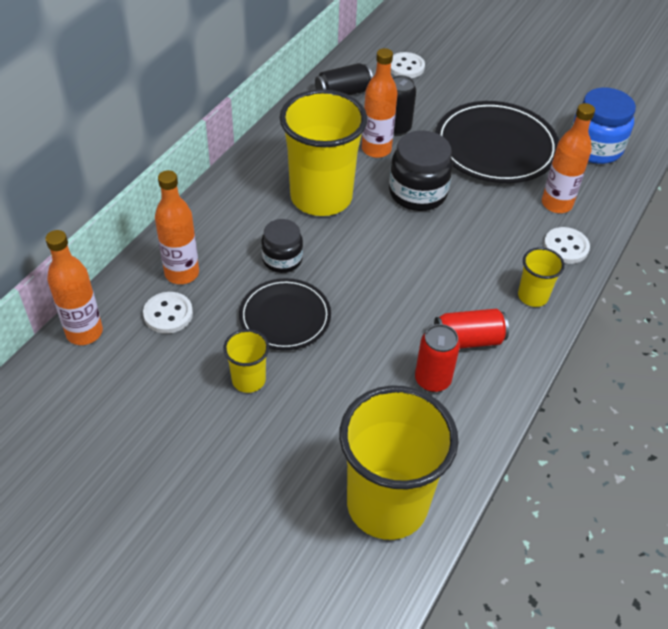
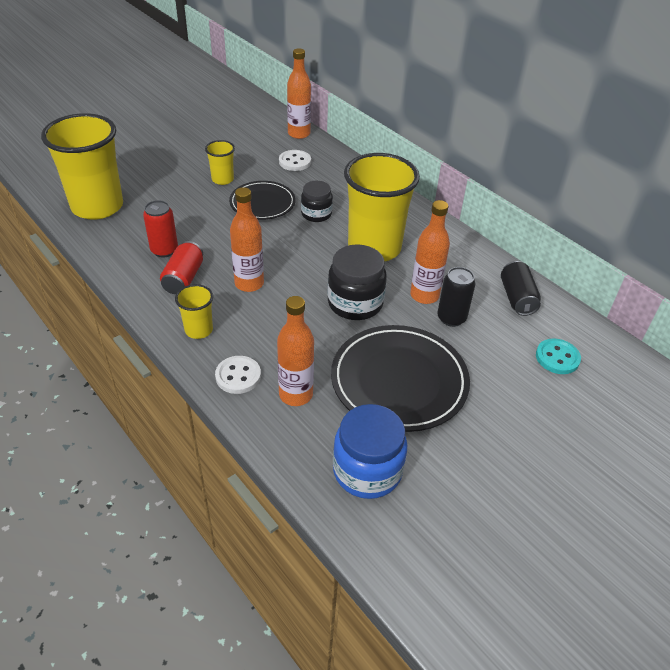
camera: 110 degrees right, 5 degrees down
(182, 273) = (327, 172): orange bottle -> orange bottle (249, 283)
(406, 67) = (557, 358): white button -> turquoise button

